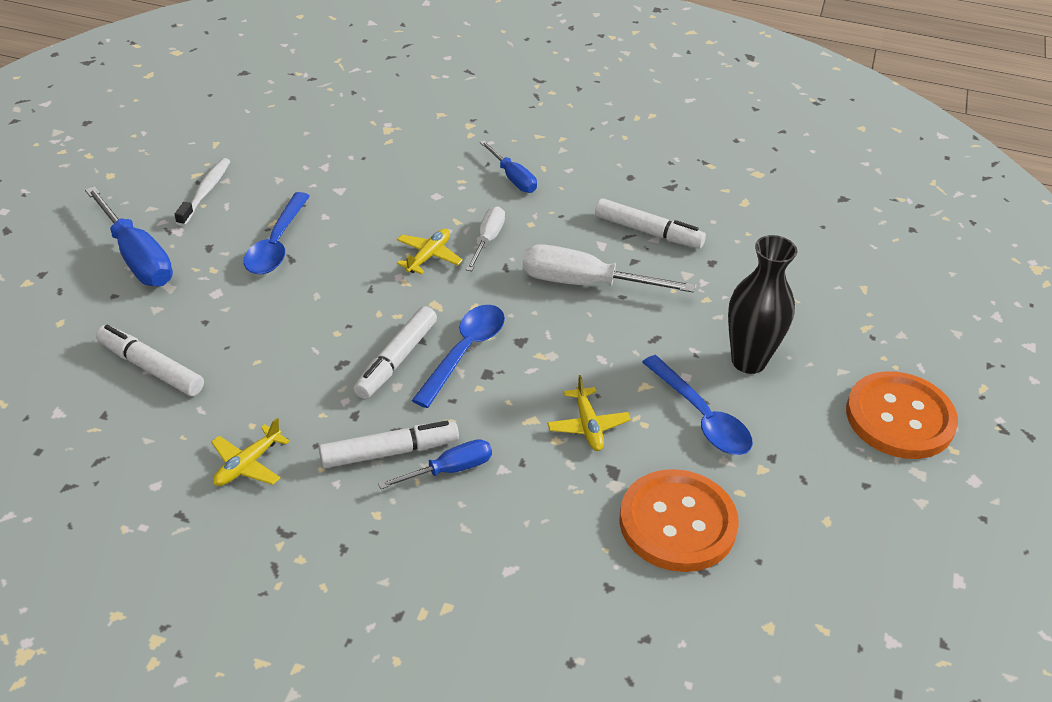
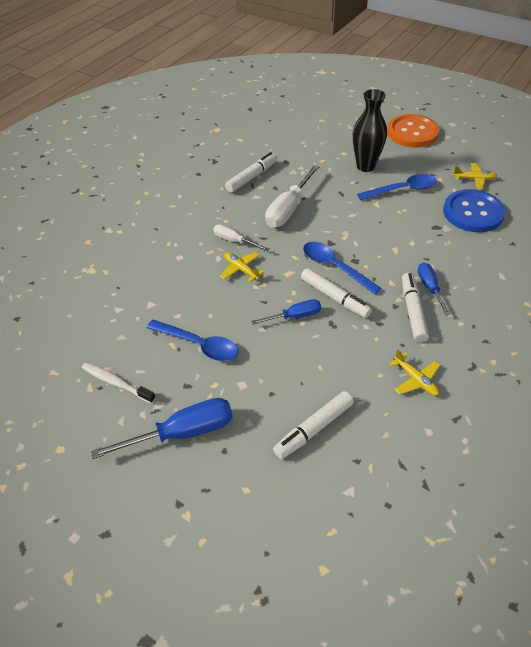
camera: 70 degrees left, 5 degrees up
(513, 178) = (177, 220): blue screwdriver -> blue screwdriver (295, 316)
(588, 426) = (403, 229): yellow plane -> yellow plane (474, 179)
(677, 523) = (473, 212): orange button -> blue button

